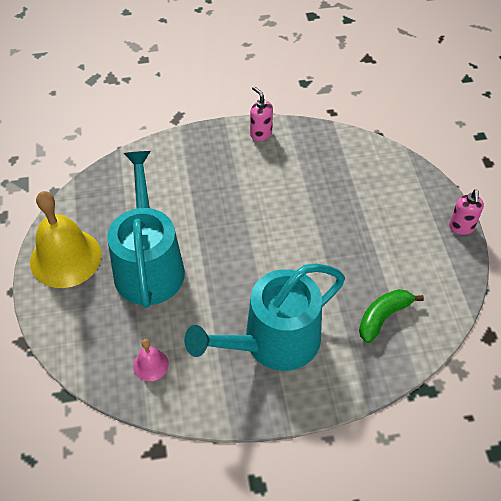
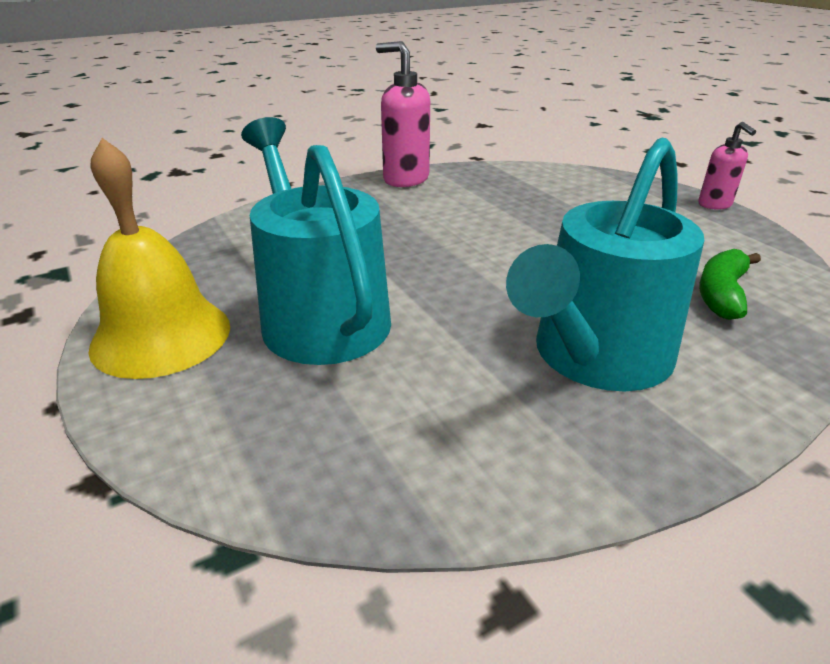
camera: 20 degrees left, 20 degrees down
(150, 365) = (401, 444): pink bell -> none
(260, 134) = (405, 179): pink soap dispenser -> pink soap dispenser, size x1.67

